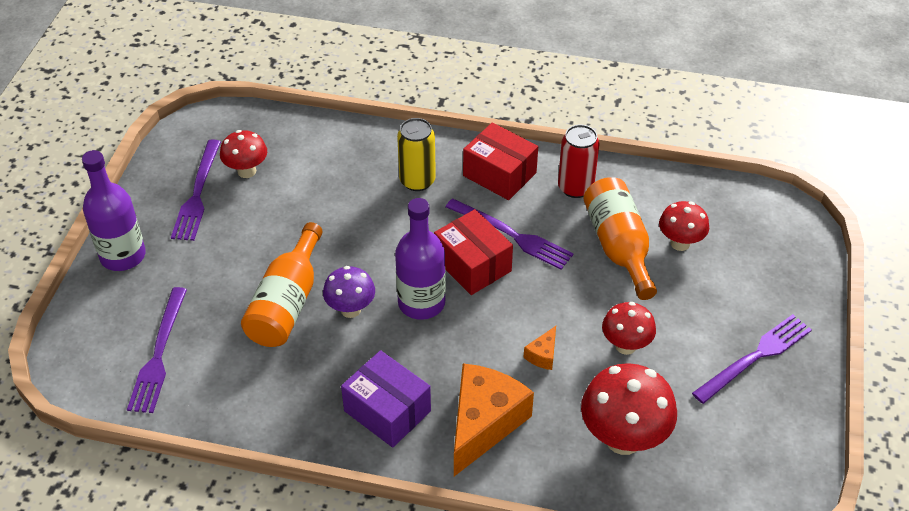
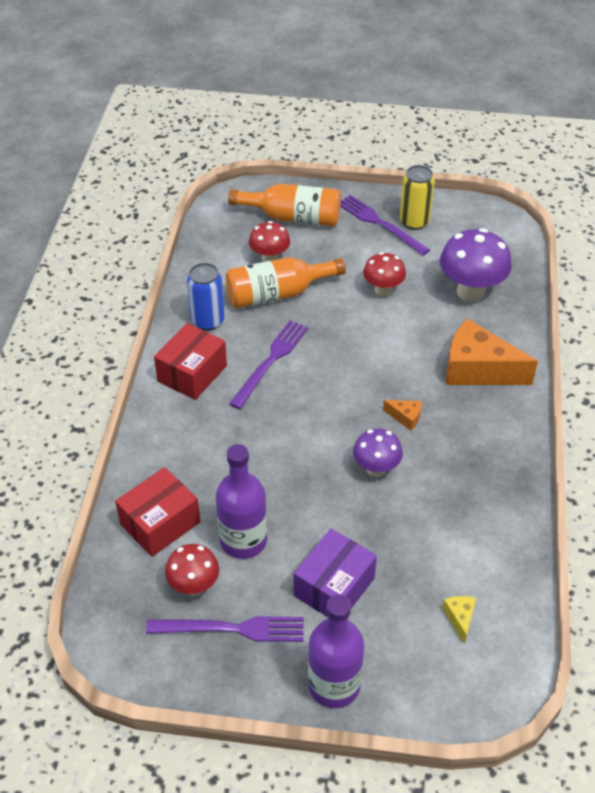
camera: 95 degrees left, 0 degrees up
(159, 354) = (460, 618): purple fork -> yellow cheese
(287, 303) = (376, 520): orange bottle -> orange bottle (292, 218)
(387, 411) = (481, 431): purple box -> purple box (334, 587)
(417, 181) = (203, 434): yellow can -> yellow can (414, 222)
(421, 303) = (360, 418): purple bottle -> purple bottle (243, 540)
(472, 265) = (310, 386): red box -> red box (160, 523)
(543, 355) = (402, 337): orange cheese -> orange cheese (405, 417)
(575, 187) = (208, 321): red can -> blue can
(623, 438) = (470, 292): red mushroom -> purple mushroom

